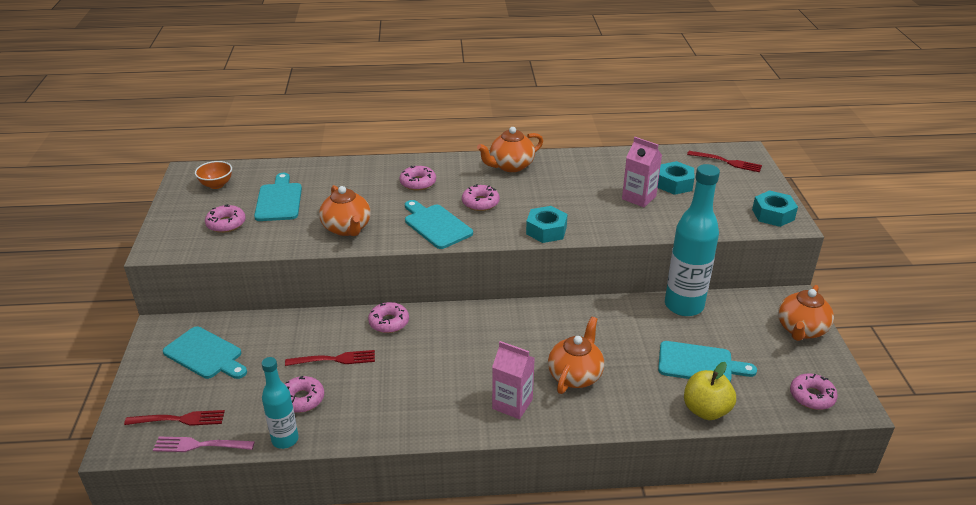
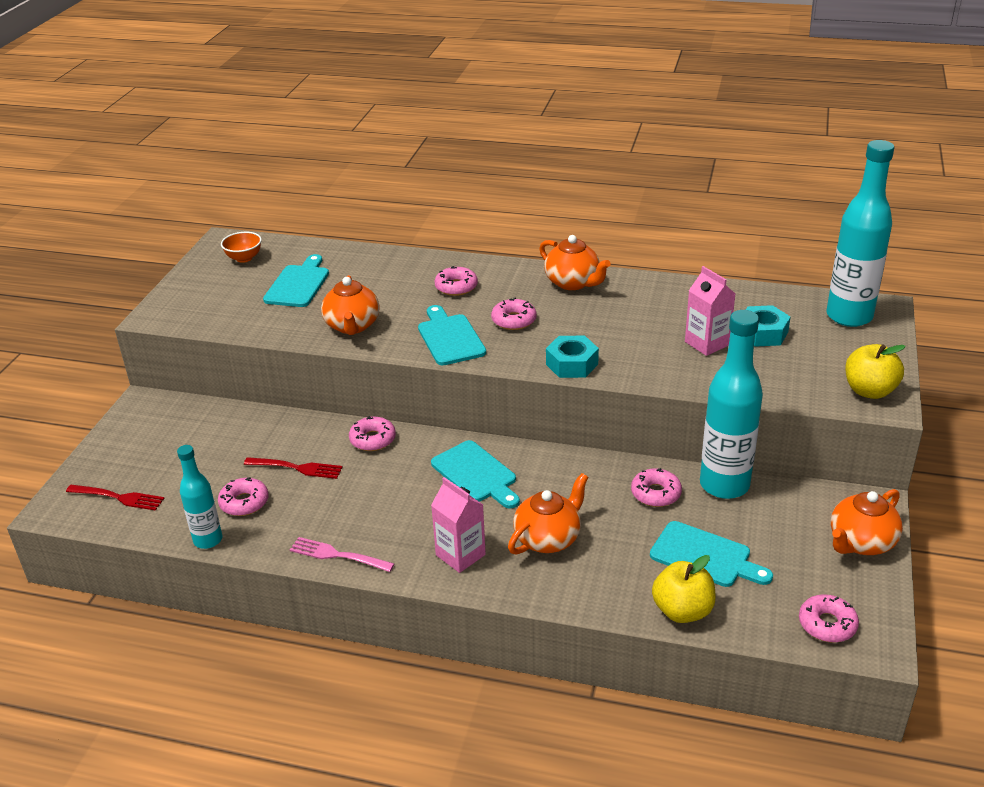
camera: 20 degrees right, 0 degrees up
(200, 445) = (125, 527): pink fork -> pink fork (337, 555)
(205, 354) = (173, 437): turquoise cutting board -> turquoise cutting board (476, 474)
(226, 224) = (232, 301): pink donut -> pink donut (655, 493)
(510, 166) = (573, 283): orange teapot -> orange teapot turned 120 degrees counterclockwise
(727, 162) = (849, 316): red fork -> turquoise bottle
(773, 214) = (869, 391): turquoise nut -> yellow apple

